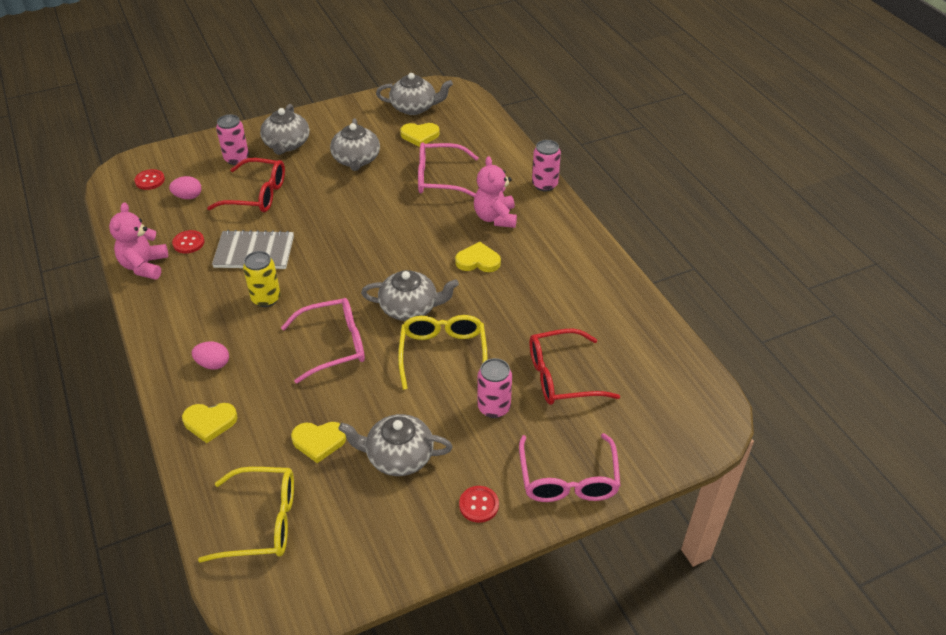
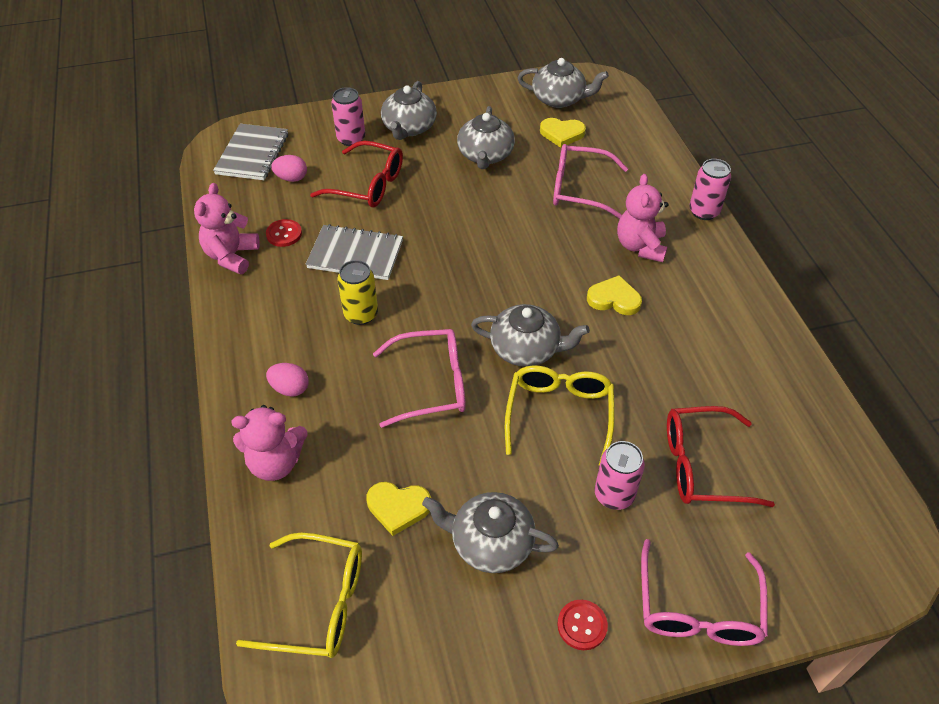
camera: 10 degrees right, 5 degrees up
(150, 180) = (252, 154): red button -> grey notebook
(210, 422) = (276, 462): yellow heart -> pink teddy bear

